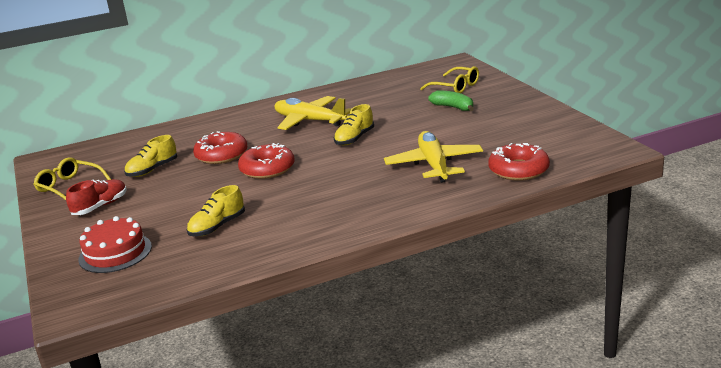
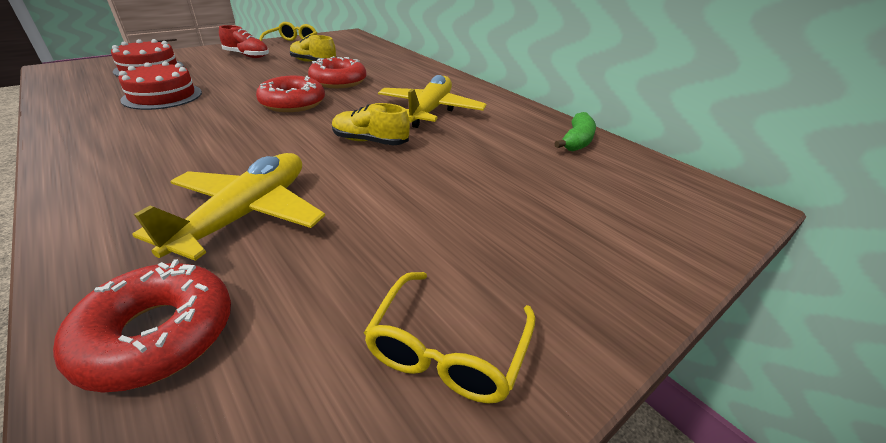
camera: 70 degrees right, 10 degrees up
(217, 226) = (162, 96): yellow shoe -> red cake
(434, 165) = (247, 214): yellow plane -> yellow plane turned 45 degrees counterclockwise
(453, 107) = (504, 217): green banana -> green banana (576, 141)
(455, 87) = (607, 213): yellow glasses -> yellow glasses (447, 349)

